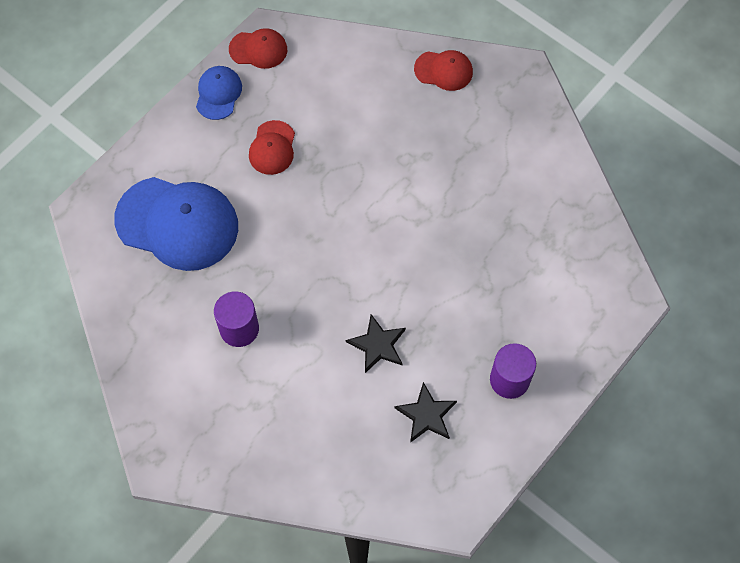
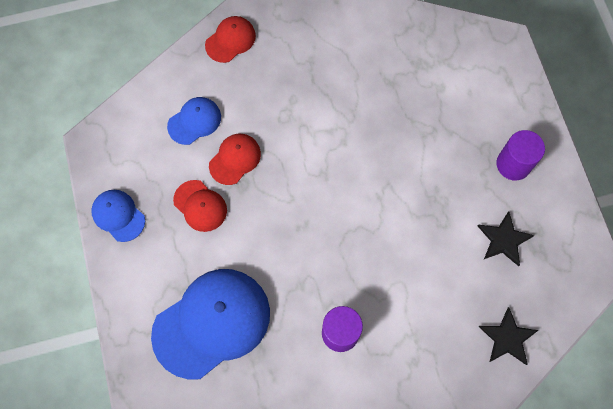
camera: 55 degrees left, 5 degrees up
(258, 49) = (103, 159): red cap -> red cap (235, 159)
(345, 93) = (194, 121): none -> blue cap
(377, 345) = (424, 237): black star -> black star (507, 338)

